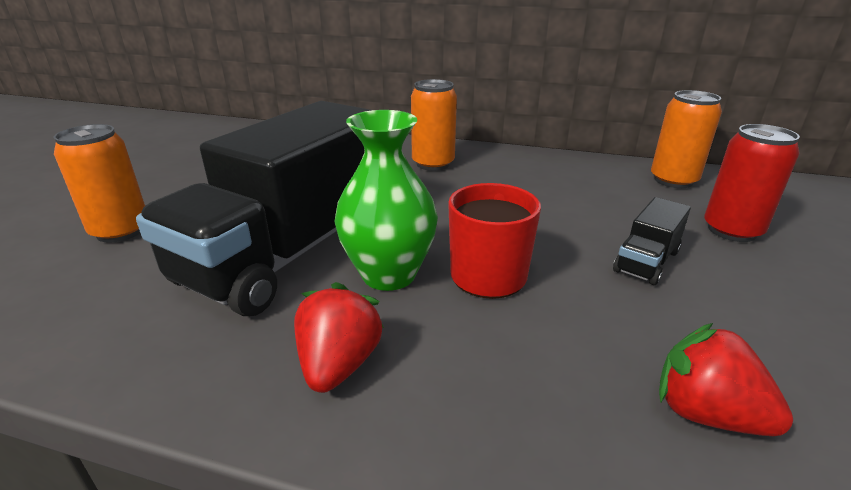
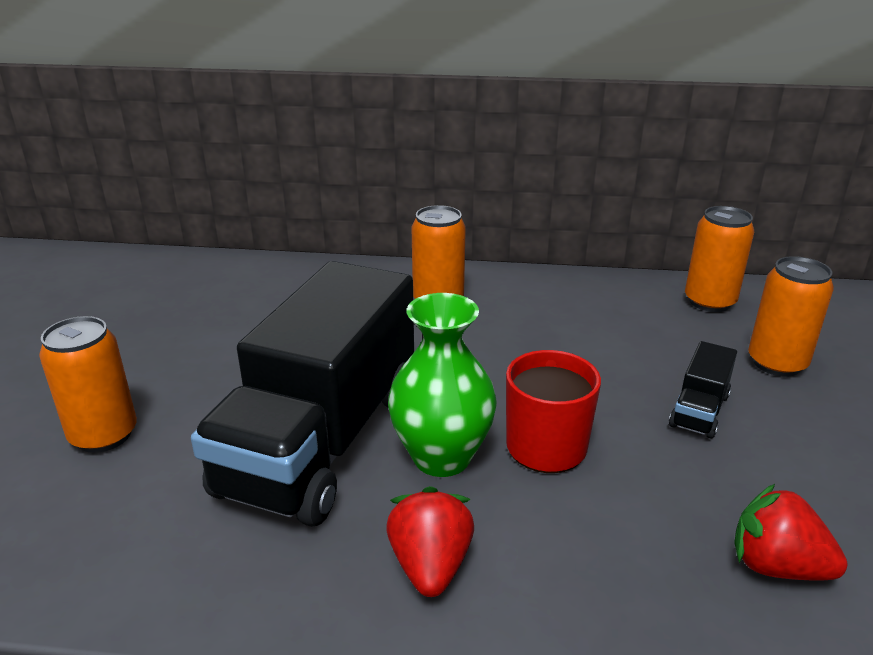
camera: 10 degrees left, 0 degrees up
(732, 230) = (776, 363): red can -> orange can

